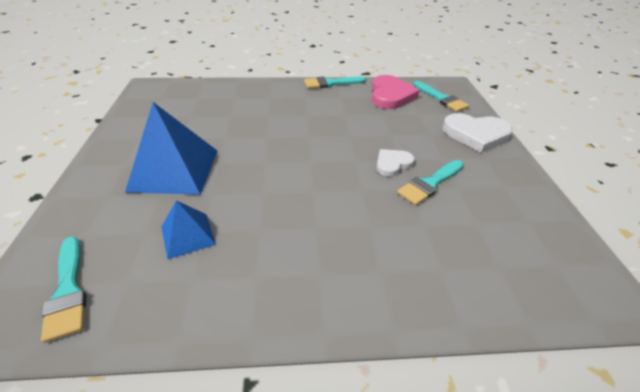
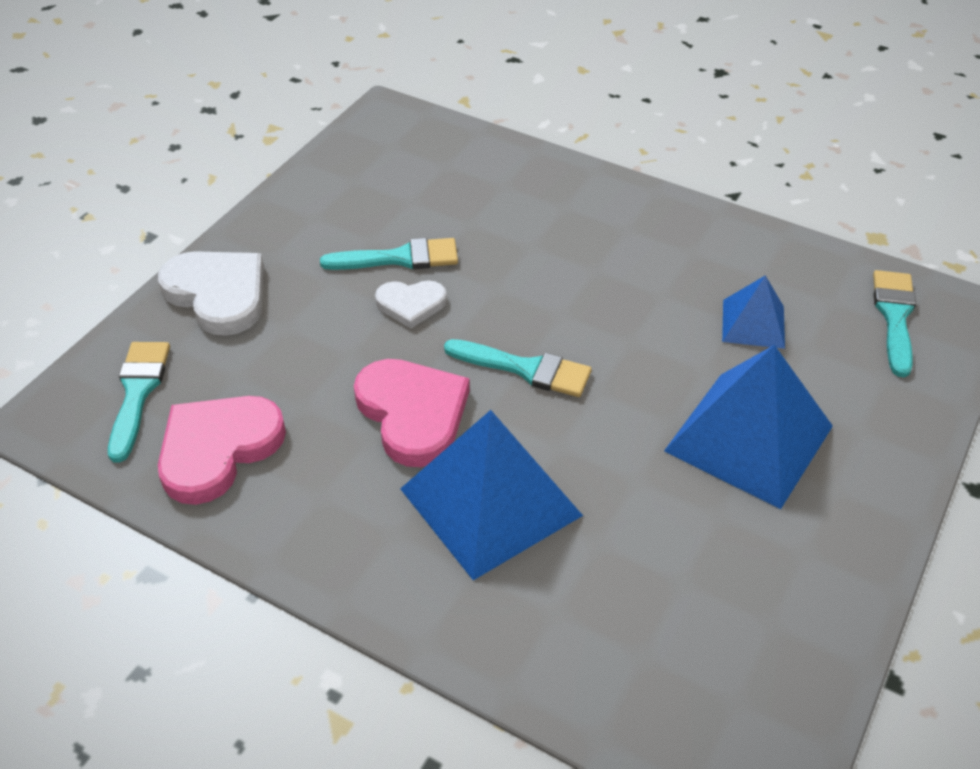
camera: 145 degrees left, 5 degrees up
(280, 113) = (490, 502): none -> blue pyramid
(331, 83) = (291, 557): turquoise brush -> turquoise brush (526, 369)
(338, 126) = (413, 413): none -> pink heart

